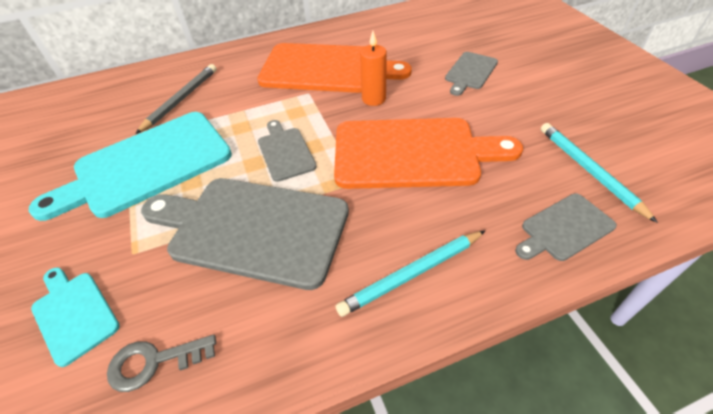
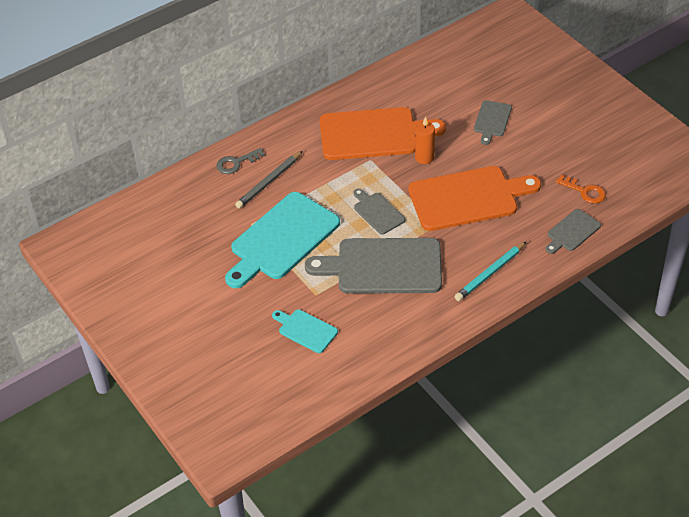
camera: 15 degrees left, 0 degrees up
(154, 362) = (368, 341): grey key -> grey key (236, 163)
(181, 99) = (269, 182): grey pencil -> grey pencil turned 150 degrees counterclockwise
(589, 170) = (584, 191): turquoise pencil -> orange key

